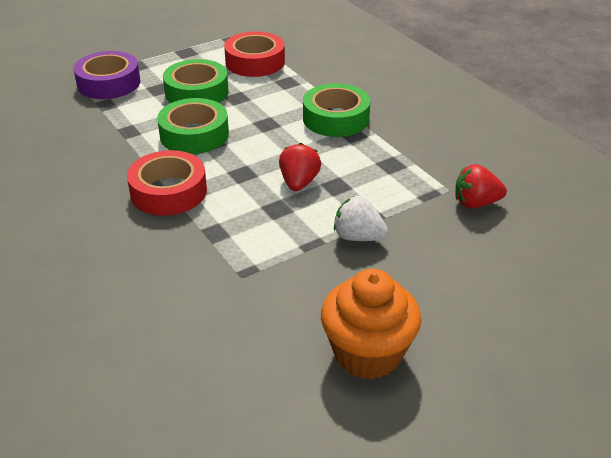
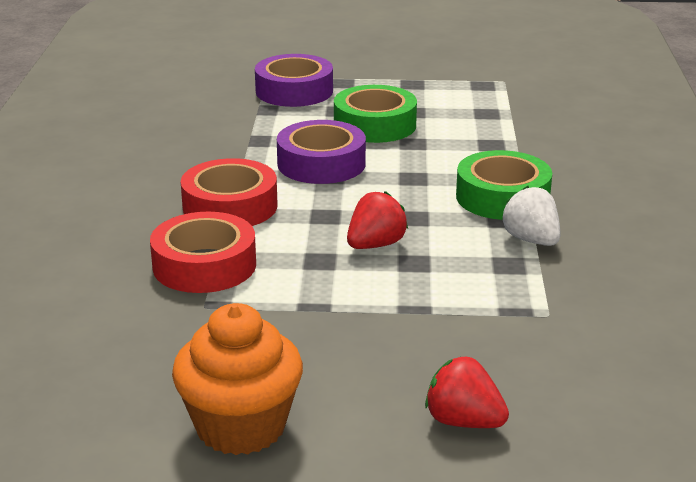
camera: 35 degrees right, 10 degrees down
(194, 134) = (321, 164): green tape -> purple tape
(255, 62) = (479, 114): red tape -> red tape (204, 265)
(358, 237) = (373, 319): white strawberry -> white strawberry (531, 240)
(476, 203) = (565, 341): red strawberry -> red strawberry (463, 422)

